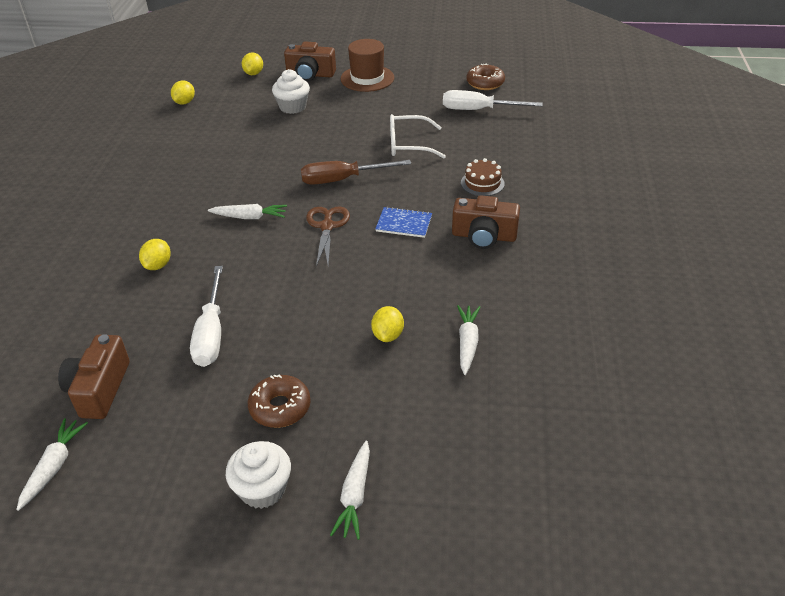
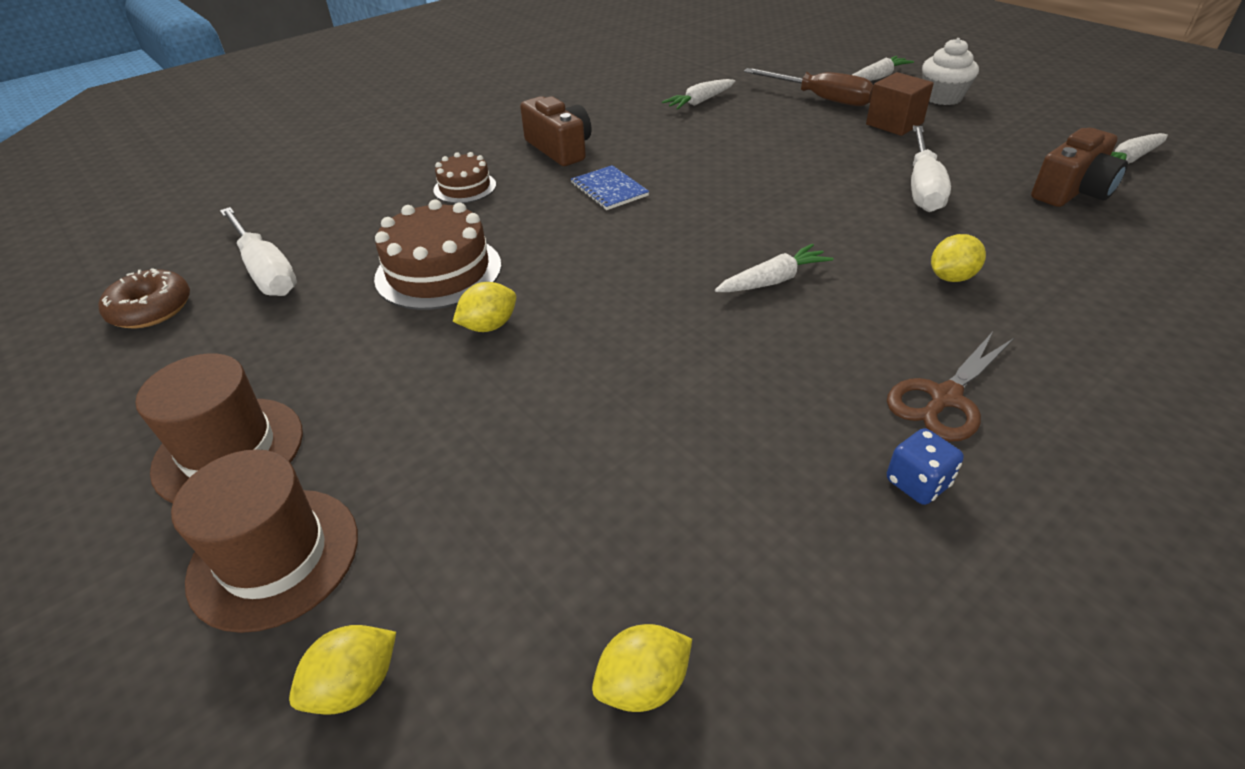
camera: 135 degrees left, 0 degrees up
(133, 172) = (917, 483): none -> blue dice
(211, 333) = (922, 187): white screwdriver -> white screwdriver turned 150 degrees clockwise
(250, 217) = (773, 280): white carrot -> white carrot turned 105 degrees clockwise
(280, 407) = (894, 124): brown donut -> brown cube
(293, 107) = (455, 465): white cupcake -> none
(310, 74) = (274, 557): brown camera -> brown hat
(327, 226) = (691, 224): brown scissors -> brown scissors (945, 398)
(342, 179) = (593, 269): brown screwdriver -> brown screwdriver (820, 99)
(388, 335) = (754, 126): yellow lemon -> yellow lemon (489, 326)
(408, 144) = (438, 271): white glasses -> brown cake

